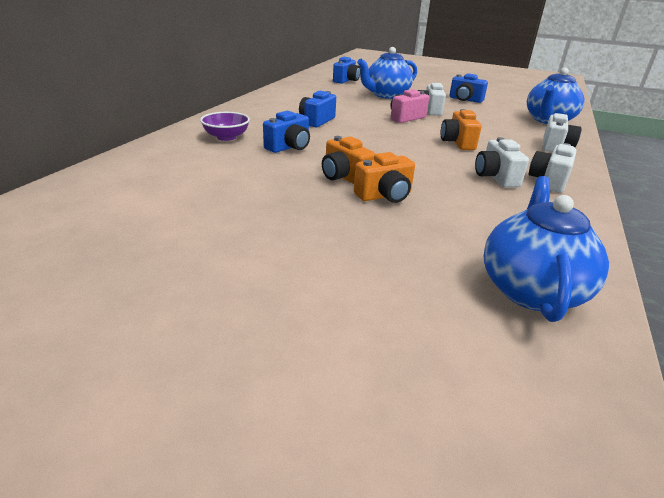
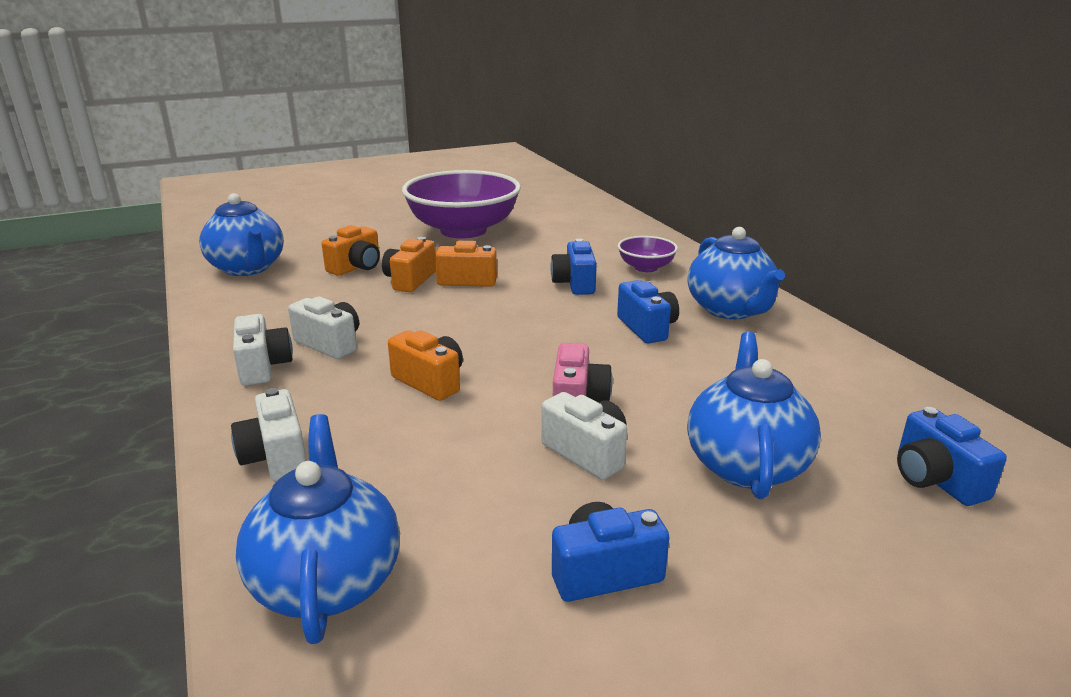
camera: 135 degrees right, 5 degrees down
(236, 226) = (463, 230): none -> purple bowl
(262, 111) = (730, 310): none -> blue teapot
(410, 230) = (356, 267): none -> orange camera

